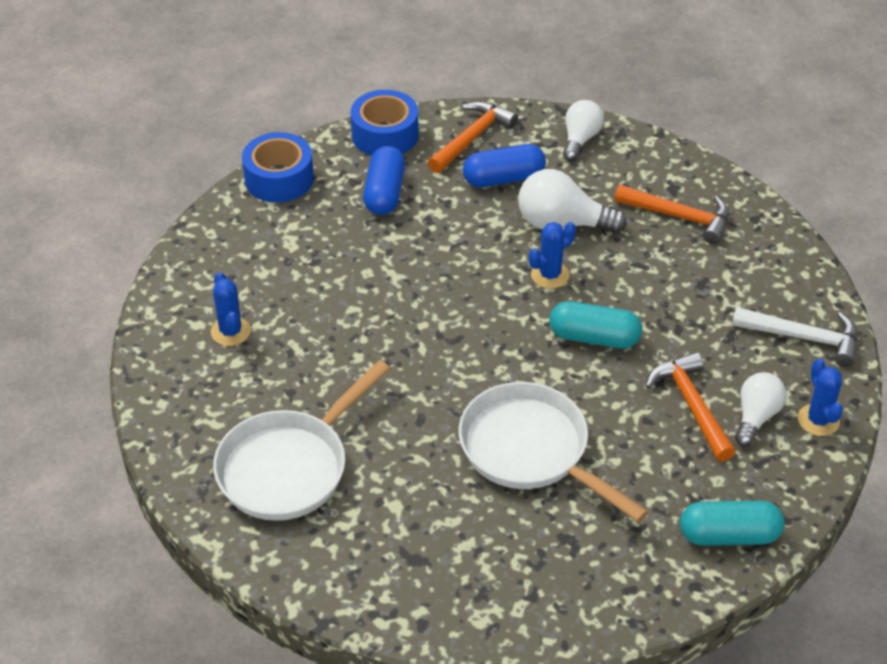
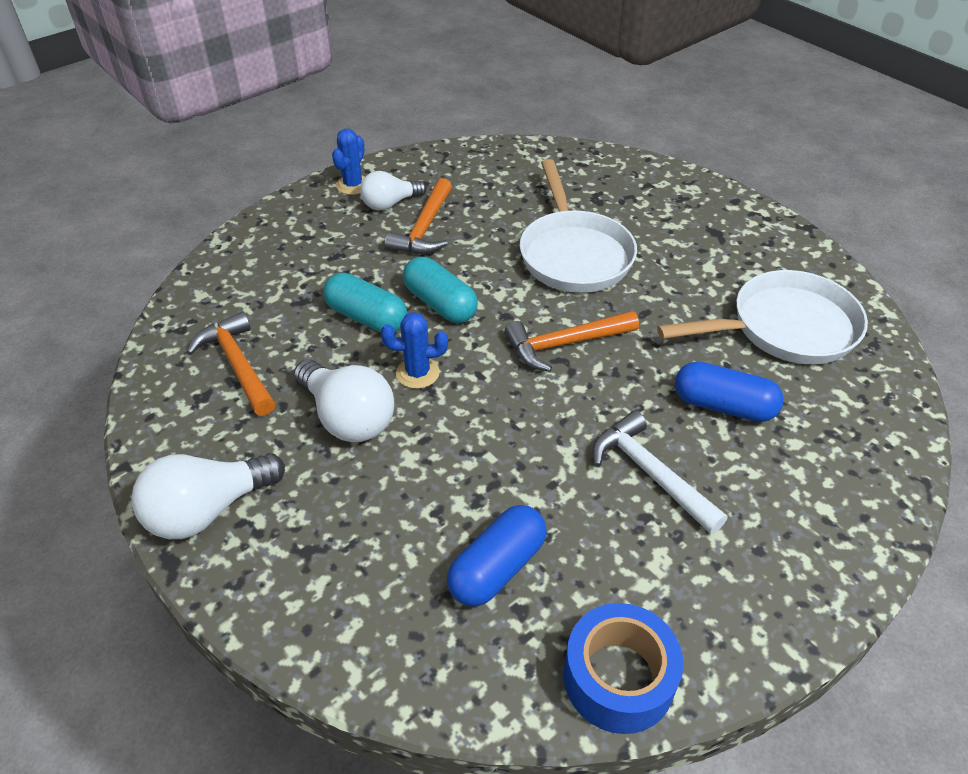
camera: 145 degrees left, 0 degrees up
(230, 331) = (788, 479): blue cactus -> none
(385, 135) = (420, 670): blue tape -> none
(472, 138) = (320, 591): orange hammer -> orange hammer (565, 344)
(503, 179) = (346, 506): blue capsule -> blue capsule (723, 406)
(580, 139) = (208, 510): white light bulb -> white light bulb, size x1.50
(729, 535) = (490, 160): turquoise capsule -> turquoise capsule (367, 317)
(803, 338) = (287, 230): white hammer -> white hammer (650, 473)

